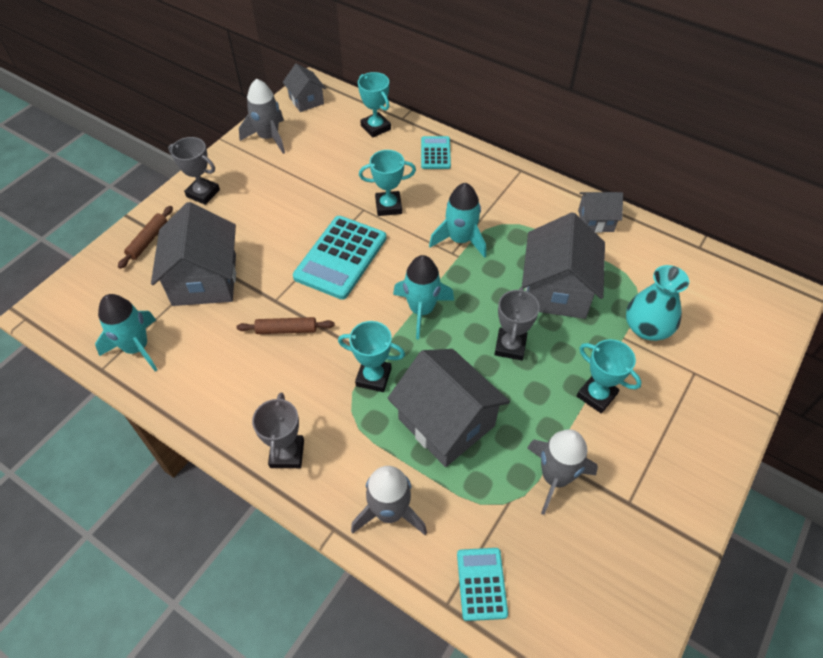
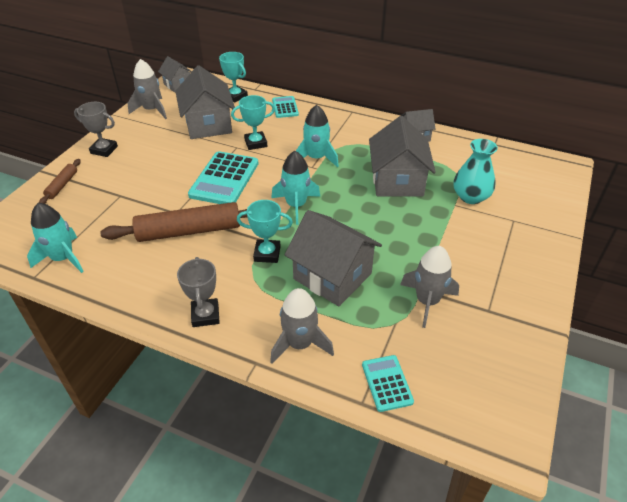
camera: 10 degrees left, 10 degrees down
(204, 280) = (114, 206): grey house -> grey house (208, 125)
(286, 330) = (189, 231): brown rolling pin -> brown rolling pin, size x2.07
(510, 346) = (371, 220): grey trophy -> none
(596, 395) = (444, 243): turquoise trophy -> none

